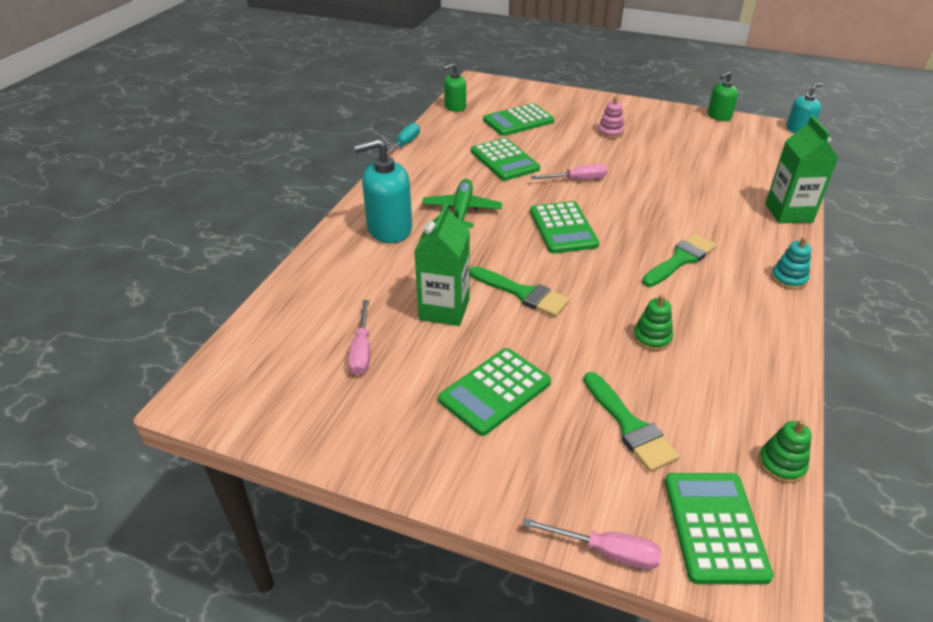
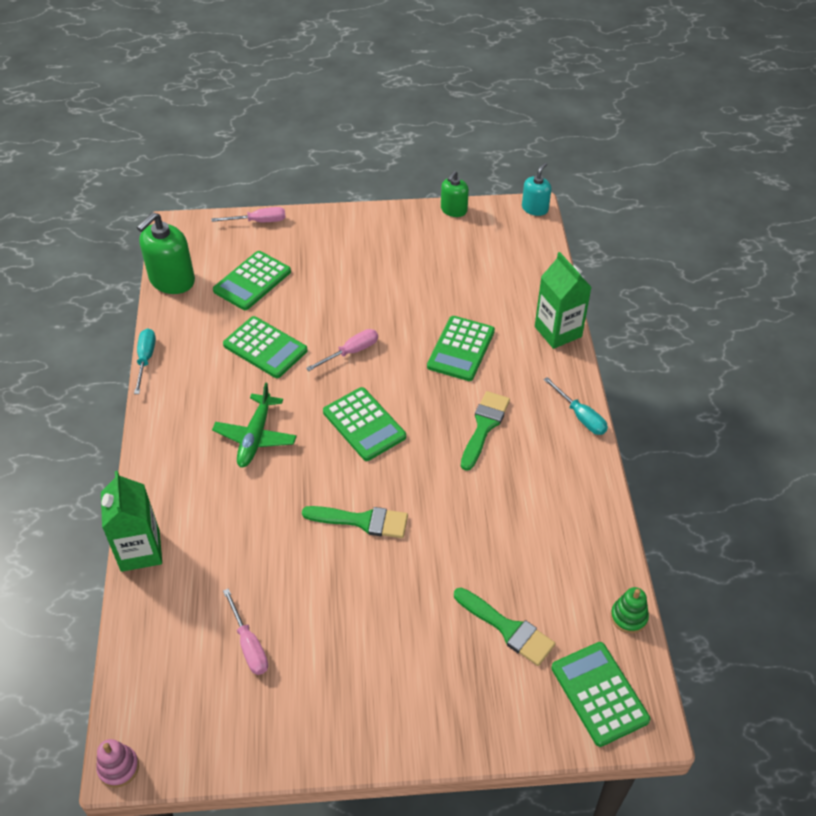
camera: 25 degrees left, 10 degrees up
(389, 229) = (195, 487): turquoise soap dispenser -> none
(444, 309) = (300, 568): green carton -> green carton (140, 551)
(455, 107) = (172, 280): green soap dispenser -> green soap dispenser, size x1.69
(461, 211) = (255, 437): green plane -> green plane turned 150 degrees counterclockwise
(495, 391) = (386, 639): green calculator -> green calculator (461, 349)
(606, 552) = (532, 749): pink screwdriver -> pink screwdriver (259, 221)
(610, 132) = (355, 269): pink stacking toy -> pink stacking toy (118, 767)
(652, 338) = (492, 529): green stacking toy -> none
(788, 279) = (580, 416): turquoise stacking toy -> turquoise screwdriver

